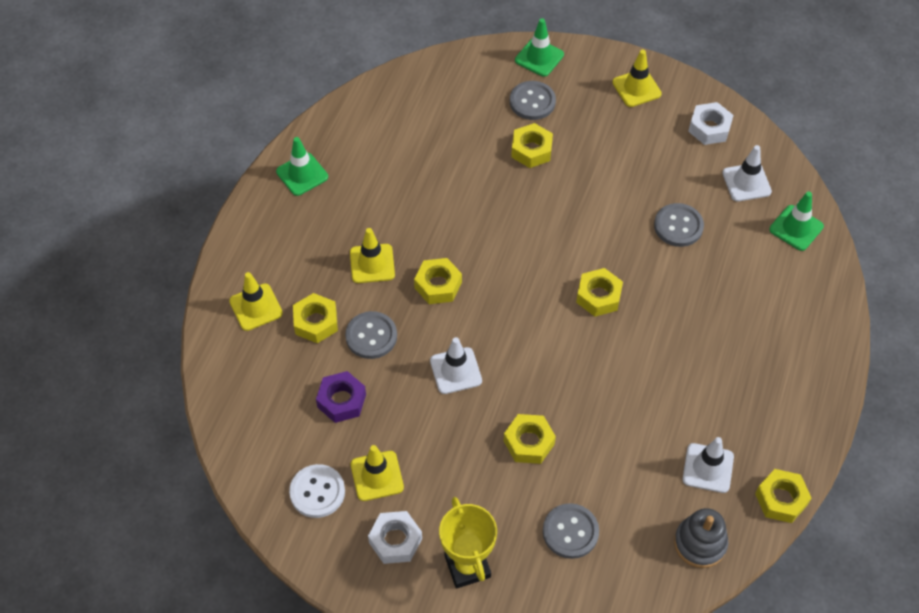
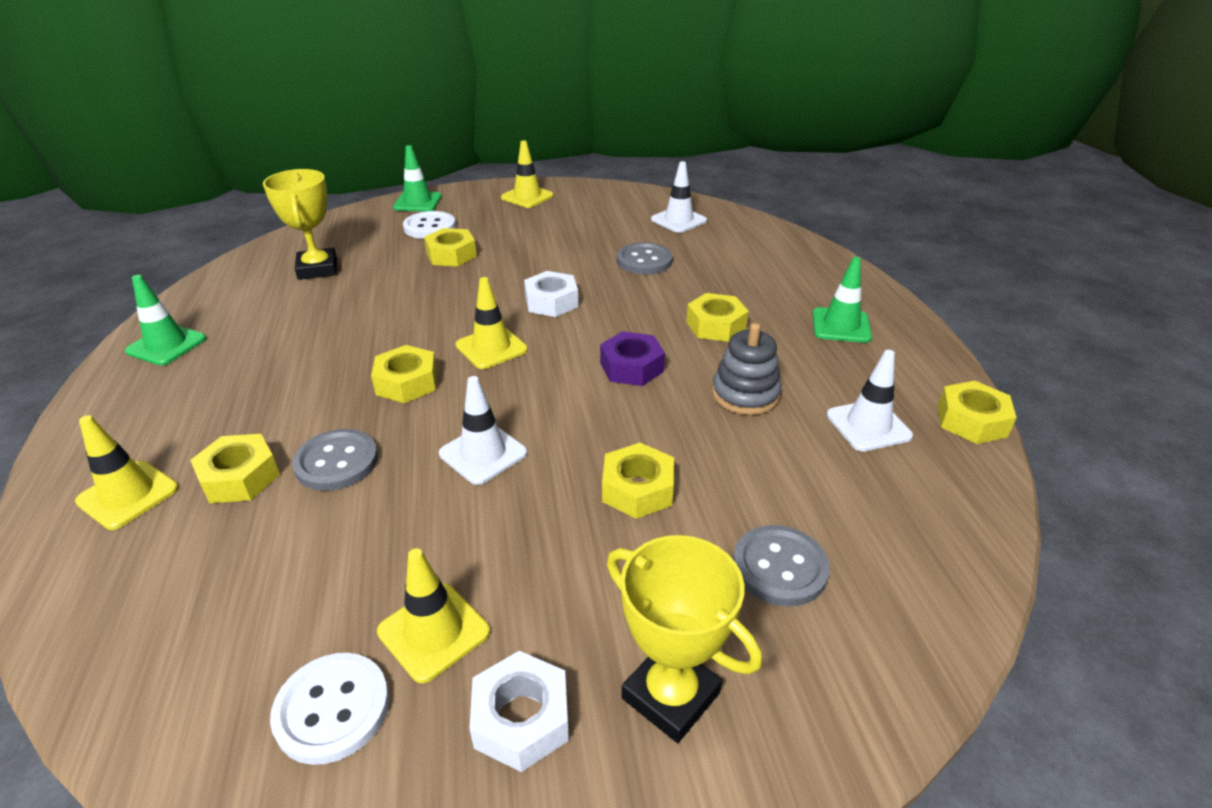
camera: 30 degrees left, 20 degrees down
(341, 400) = (322, 554): purple nut -> purple nut (631, 367)
(372, 263) = (303, 392): yellow traffic cone -> yellow traffic cone (491, 347)
(425, 125) = (317, 269): none -> yellow trophy
(532, 102) = (429, 227): grey button -> white button
(598, 296) = (609, 330): yellow nut -> yellow nut (716, 325)
(700, 543) = (943, 503): grey stacking toy -> grey stacking toy (745, 394)
(709, 128) = (614, 201): white nut -> white nut (551, 302)
(796, 228) = (750, 233): green traffic cone -> green traffic cone (841, 326)

